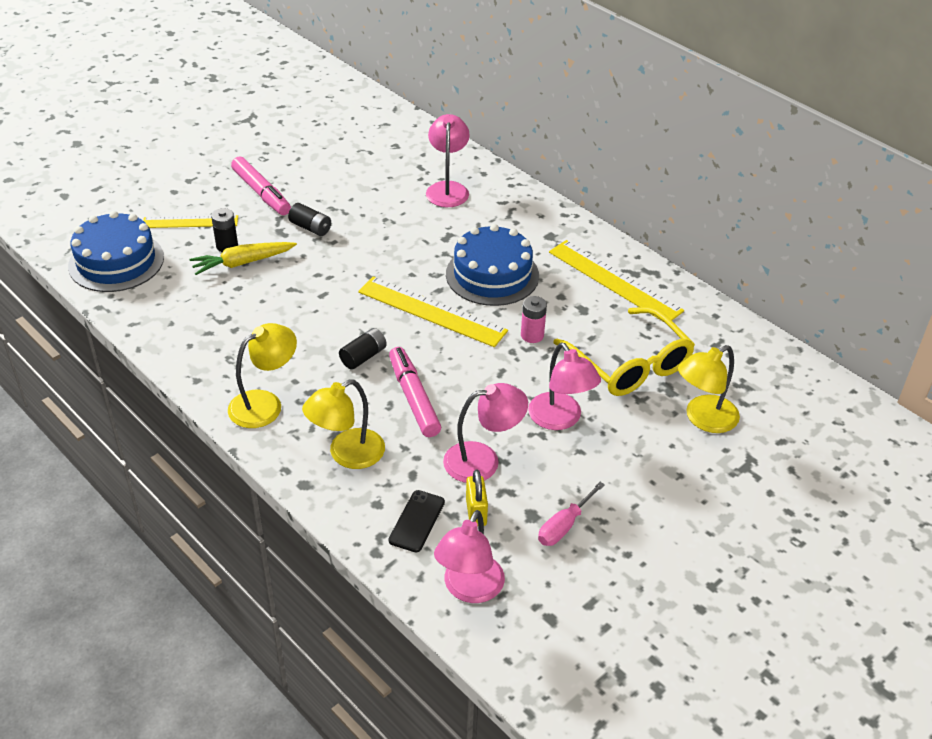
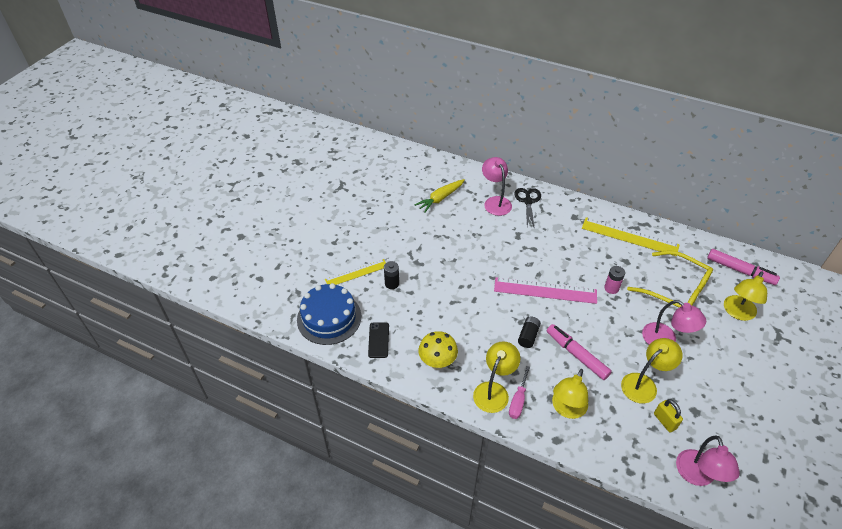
camera: 20 degrees left, 5 degrees up
(215, 351) = (437, 363): none -> yellow mushroom
(243, 263) = (410, 293): yellow carrot -> yellow carrot (440, 198)
(261, 193) = (386, 238): pink marker -> pink marker (740, 271)
(310, 228) = (434, 254): black battery -> none
(417, 521) = (637, 440): black phone -> black phone (378, 340)
(432, 311) = (545, 290): yellow ruler -> pink ruler
(483, 460) = (644, 384): pink lamp -> yellow lamp
(492, 275) = (561, 254): blue cake -> none
(496, 200) = (528, 201): none -> black scissors
(564, 525) = (717, 411): pink screwdriver -> pink screwdriver (518, 400)

